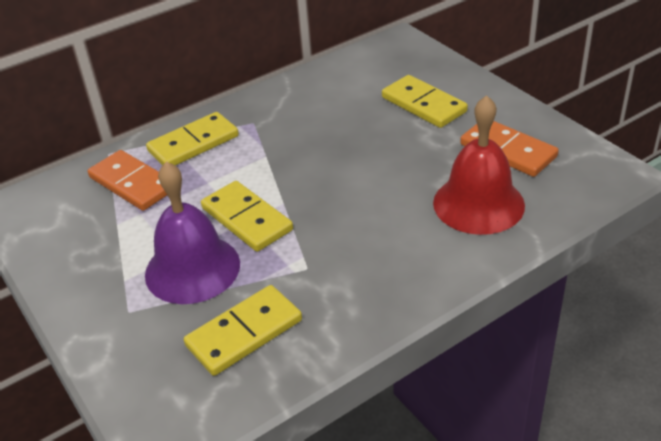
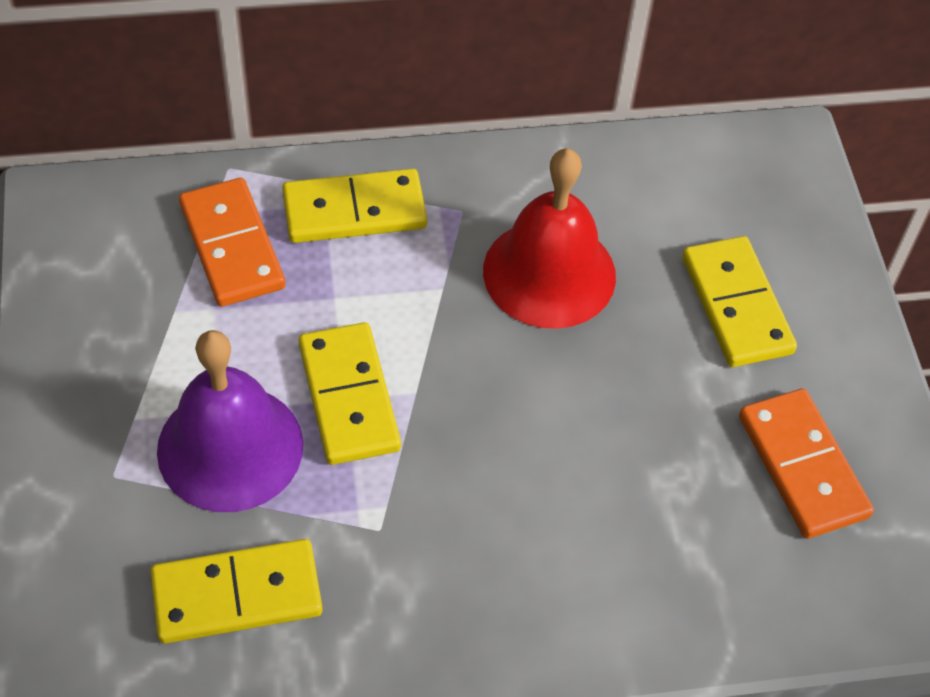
camera: 20 degrees right, 15 degrees up
(478, 203) = (689, 544): red bell -> red bell (549, 273)

